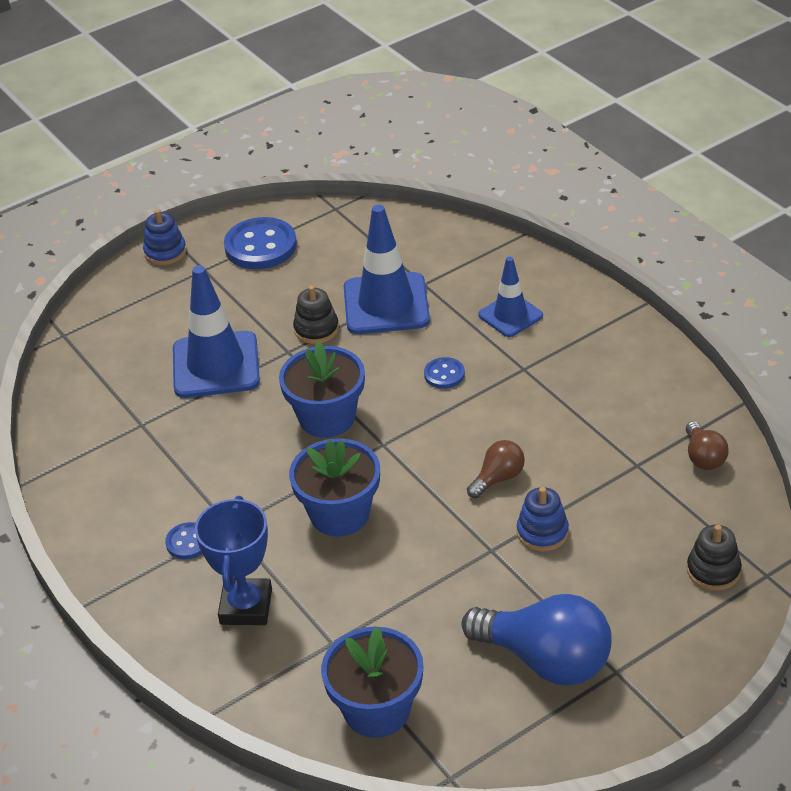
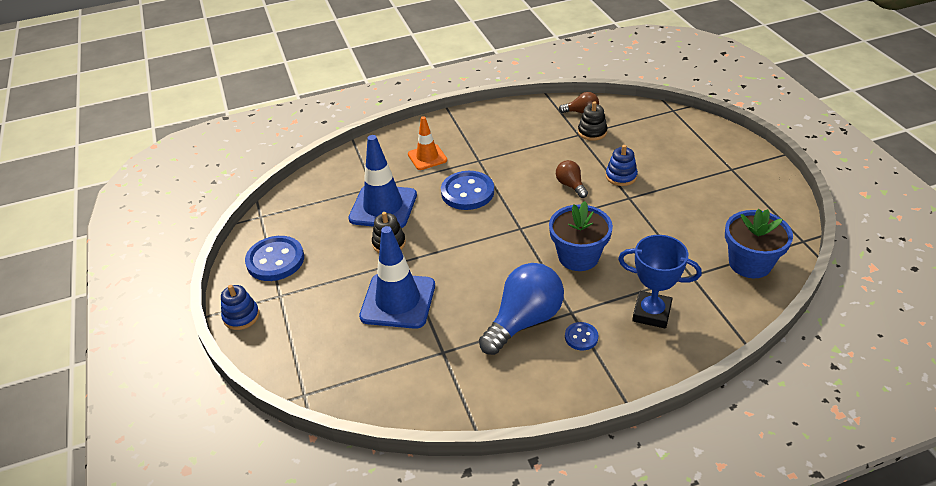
camera: 75 degrees left, 0 degrees up
(327, 418) = (483, 250): blue flower pot -> none
(444, 374) = (467, 192): blue button -> blue button, size x1.95
(510, 315) = (427, 157): blue traffic cone -> orange traffic cone
(546, 660) = (720, 191): blue light bulb -> blue light bulb (524, 321)
(713, 570) = (666, 125): black stacking toy -> black stacking toy (592, 132)

